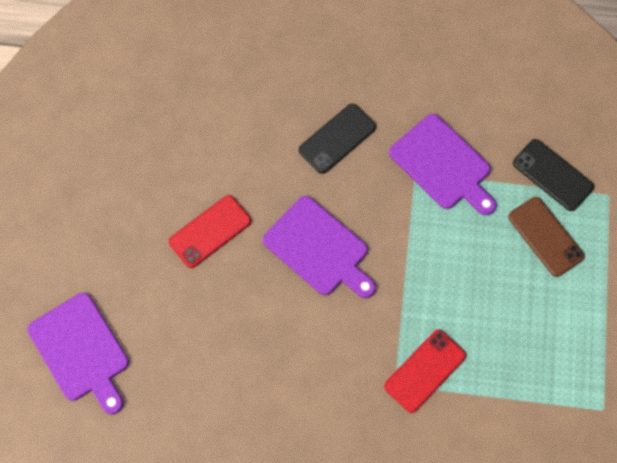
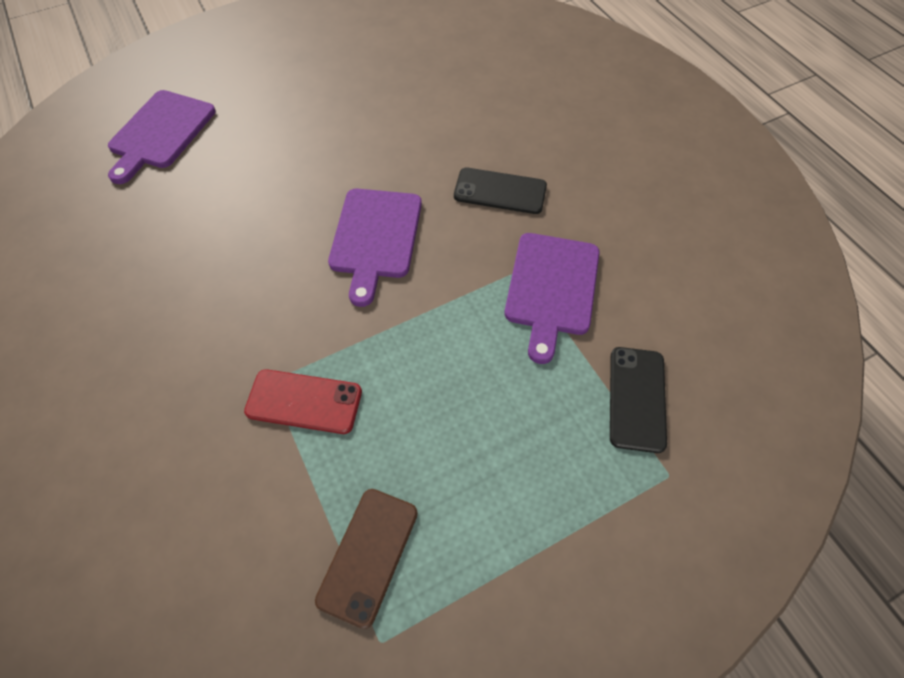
camera: 55 degrees right, 10 degrees down
(210, 231) = (331, 154): red phone -> none
(545, 236) = (556, 434): brown phone -> brown phone (368, 555)

